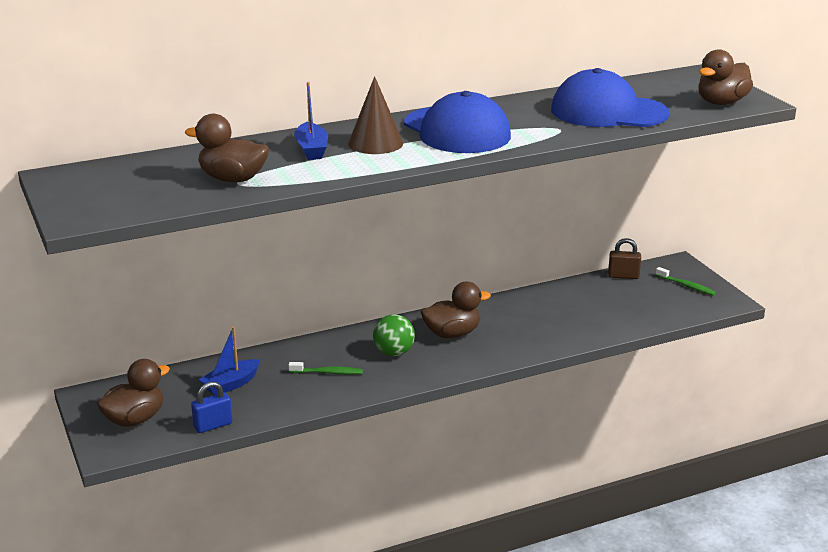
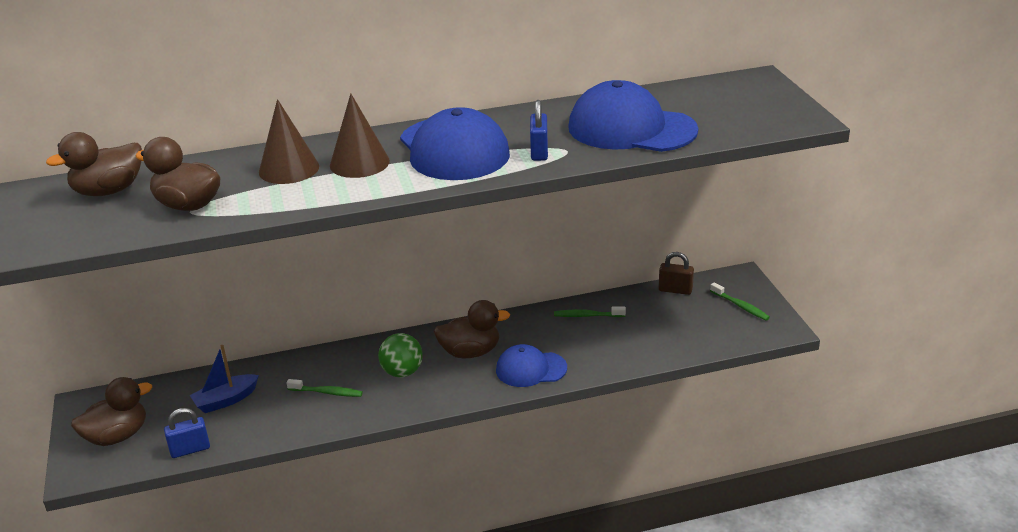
camera: 10 degrees right, 5 degrees up
(311, 149) = (289, 169): blue boat -> brown cone
(514, 344) = (531, 369): none -> blue cap
(535, 130) = (539, 152): none -> blue padlock
(550, 300) = (587, 315): none -> green toothbrush
(721, 102) = (764, 120): brown duck -> brown duck (108, 191)

